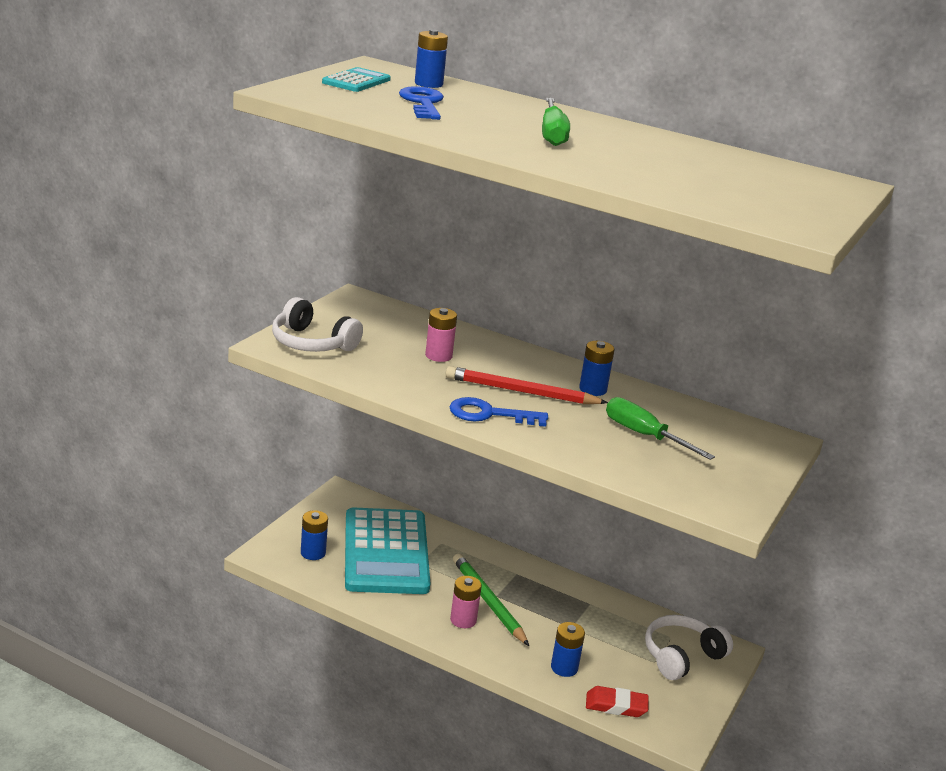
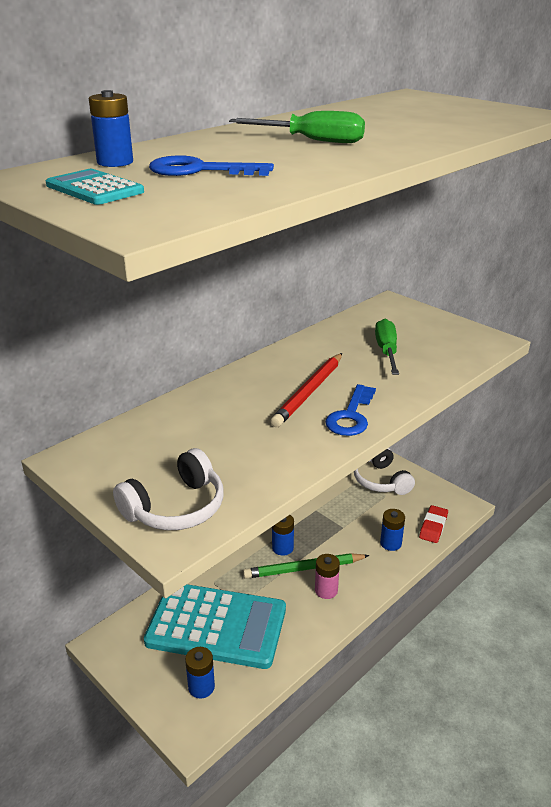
camera: 70 degrees left, 5 degrees up
(438, 356) = (228, 425): pink battery -> none
(593, 389) = (308, 357): blue battery -> blue battery (282, 548)
(644, 435) = (386, 351): green screwdriver -> green screwdriver turned 120 degrees clockwise

